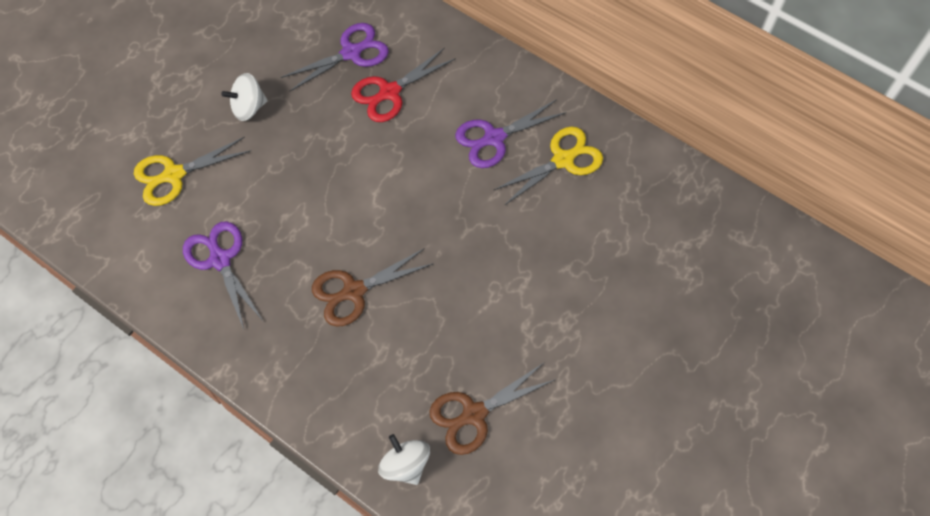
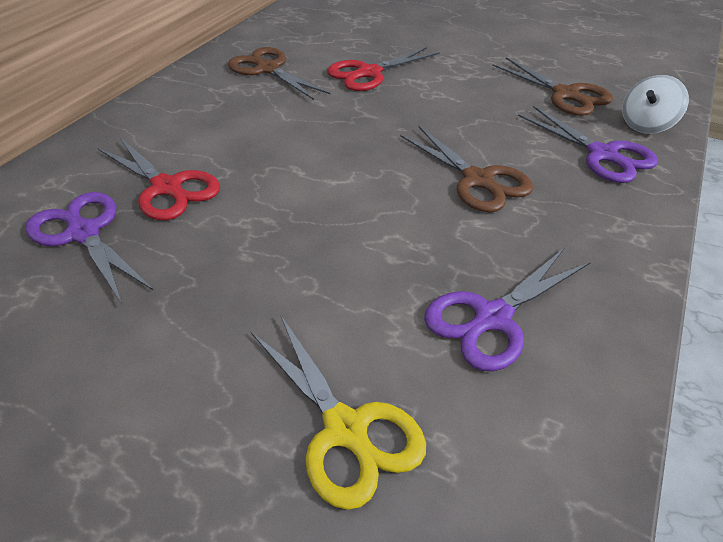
camera: 100 degrees left, 20 degrees down
(248, 107) = (183, 342): white spinning top -> none
(493, 138) = (243, 107): purple scissors -> purple scissors (603, 155)
(543, 243) = (368, 73): none -> red scissors
(563, 159) = (267, 69): yellow scissors -> brown scissors

